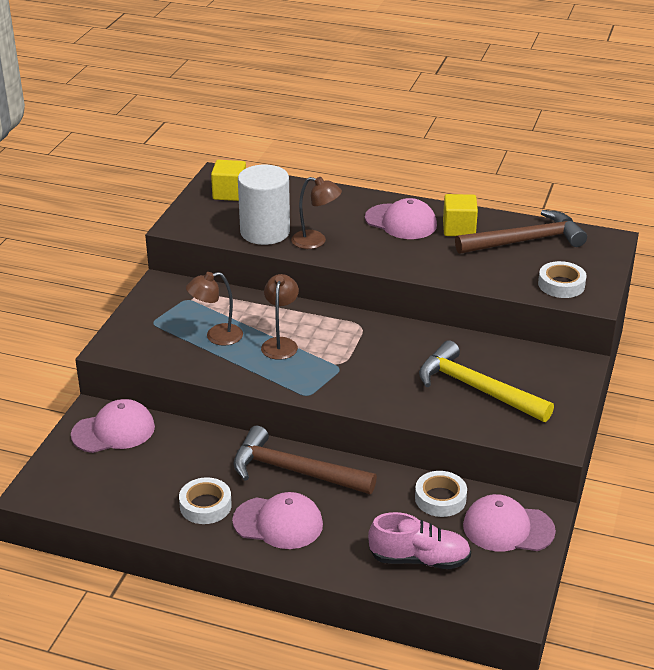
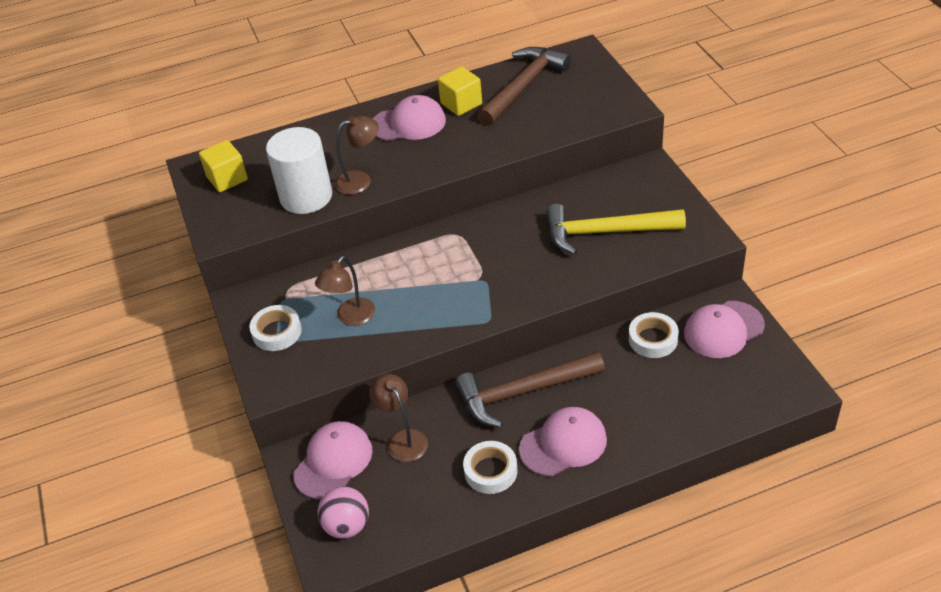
camera: 35 degrees left, 10 degrees up
(73, 475) = (347, 526): none -> pink ball
(280, 344) = (412, 290): brown lamp -> brown lamp (403, 439)
(419, 559) = (695, 397): pink shoe -> none
(561, 284) = (593, 108): white tape -> white tape (277, 332)

